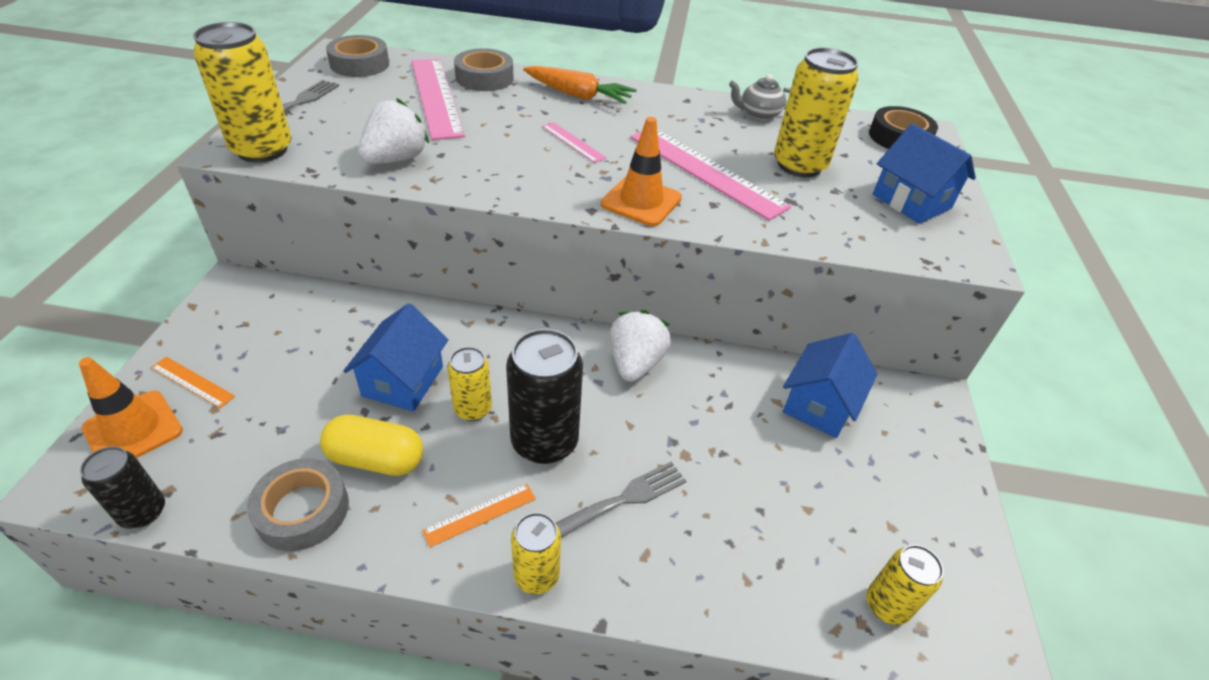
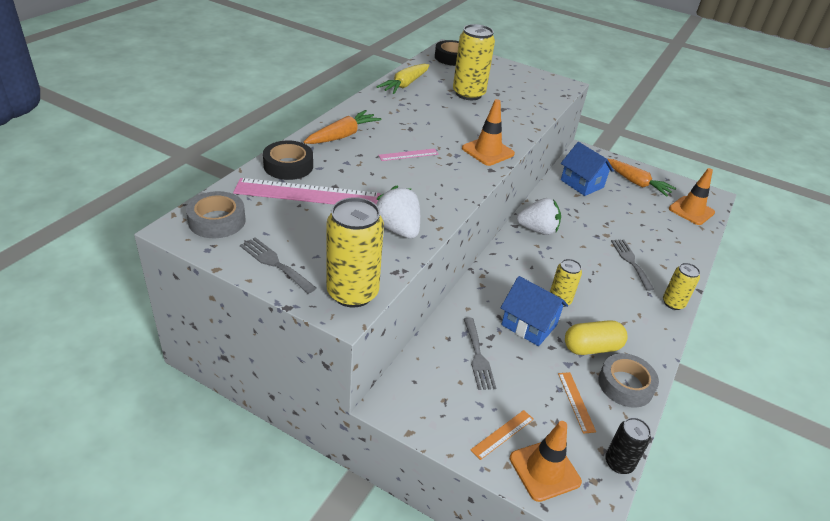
camera: 70 degrees left, 5 degrees down
(325, 340) = (478, 356): none -> grey fork
(376, 459) = (591, 348): yellow capsule -> yellow capsule turned 45 degrees clockwise
(480, 514) = (635, 314): orange ruler -> orange ruler (576, 401)
(484, 78) = (288, 166): grey tape -> black tape
(544, 441) = (589, 279): black can -> none
(635, 363) = (537, 230): white strawberry -> white strawberry turned 150 degrees clockwise
(705, 171) = (463, 122): pink ruler -> none
(759, 114) = (405, 85): grey teapot -> yellow carrot
(886, 605) = (691, 211): yellow can -> orange traffic cone
(904, 492) = (636, 183): none -> orange carrot
(911, 201) = (514, 79): blue house -> none

